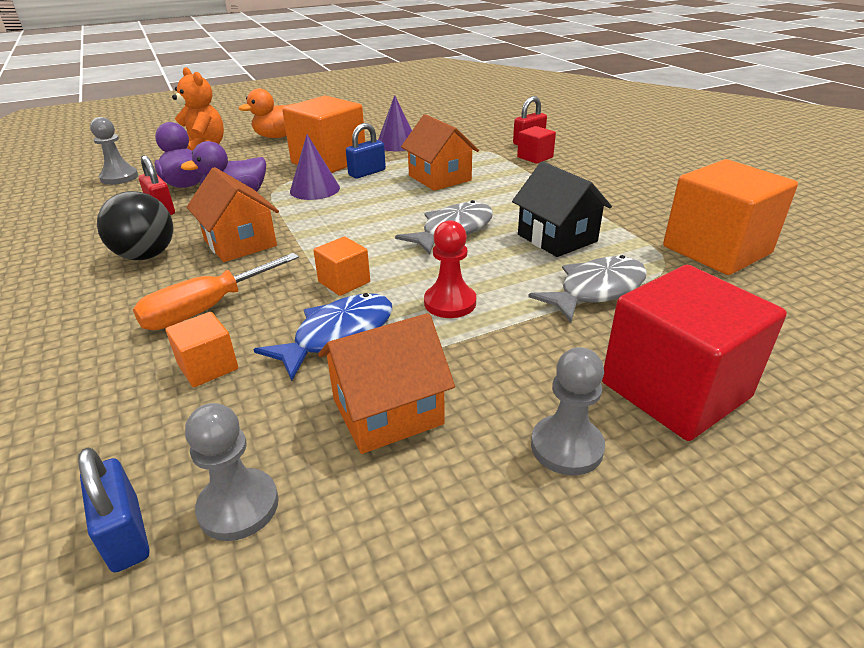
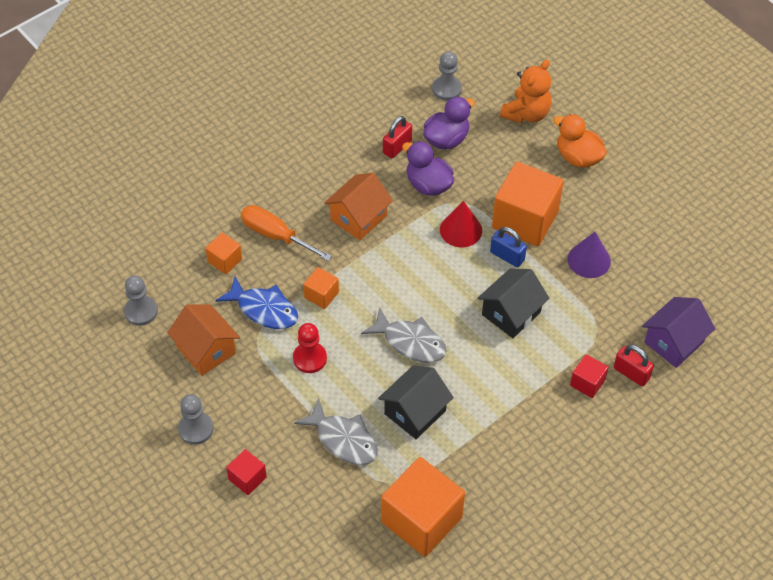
camera: 75 degrees right, 20 degrees up
(125, 534) = (122, 280): blue padlock -> none
(146, 256) = (328, 174): black ball -> none
(315, 189) = (461, 230): purple cone -> red cone
(439, 178) = (511, 313): orange house -> black house
(501, 127) = (674, 342): none -> purple house
(675, 390) = (247, 478): red cube -> red cube, size x0.47

